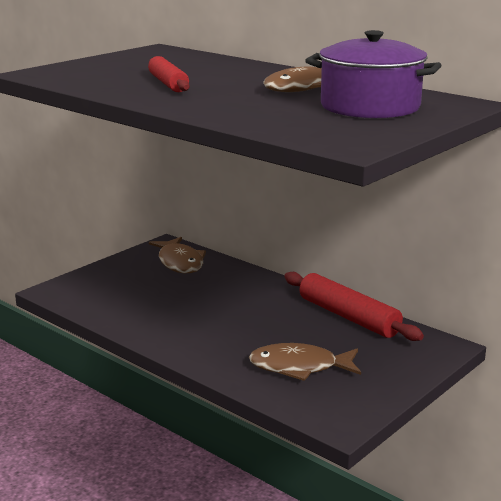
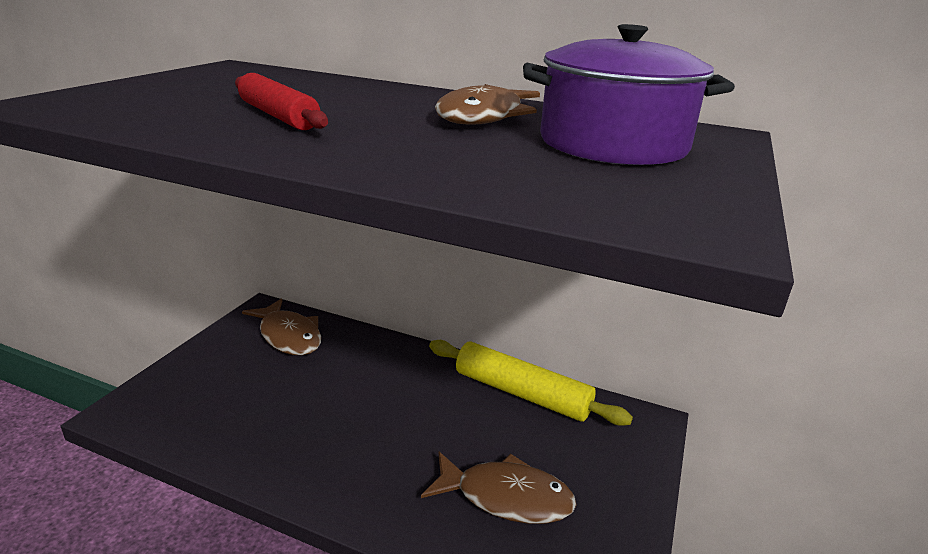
camera: 20 degrees left, 5 degrees up
(299, 367) = (506, 497): brown fish -> brown fish turned 150 degrees counterclockwise
(348, 317) = (521, 393): red rolling pin -> yellow rolling pin

